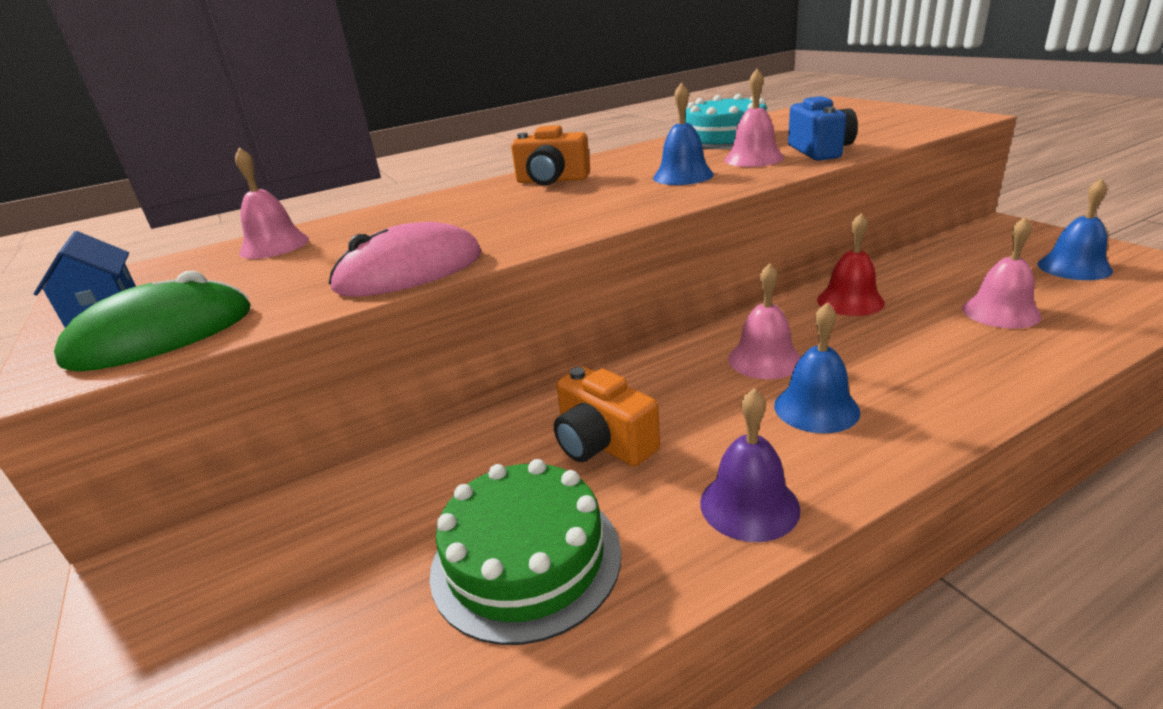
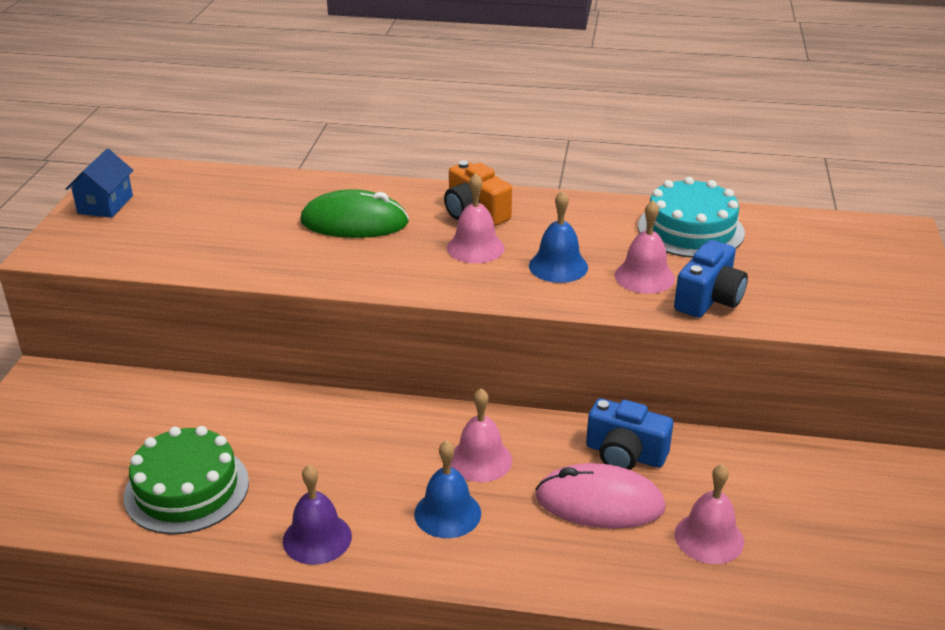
camera: 35 degrees right, 5 degrees up
(161, 336) = (107, 247): green mouse -> green mouse (354, 222)
(274, 245) = (235, 188): pink bell -> pink bell (475, 247)
(409, 271) = (262, 267): pink mouse -> pink mouse (599, 502)
(603, 443) = (304, 451): orange camera -> none
(850, 301) = (625, 454): red bell -> blue camera
(1074, 267) = (865, 546): blue bell -> none

